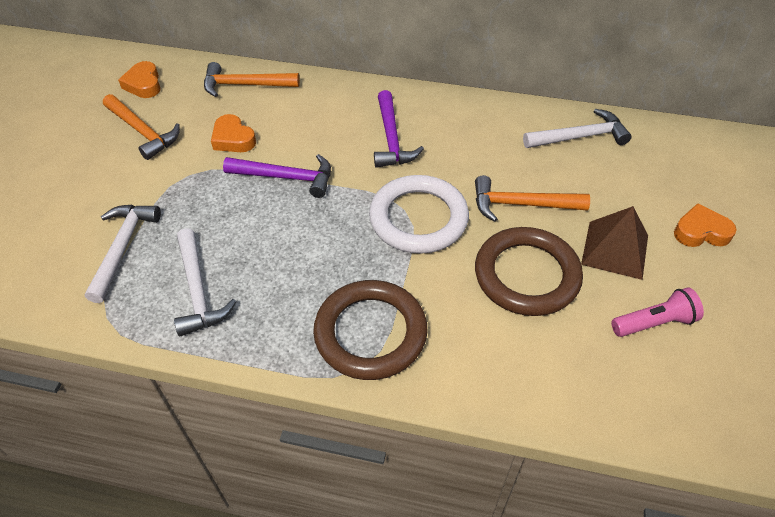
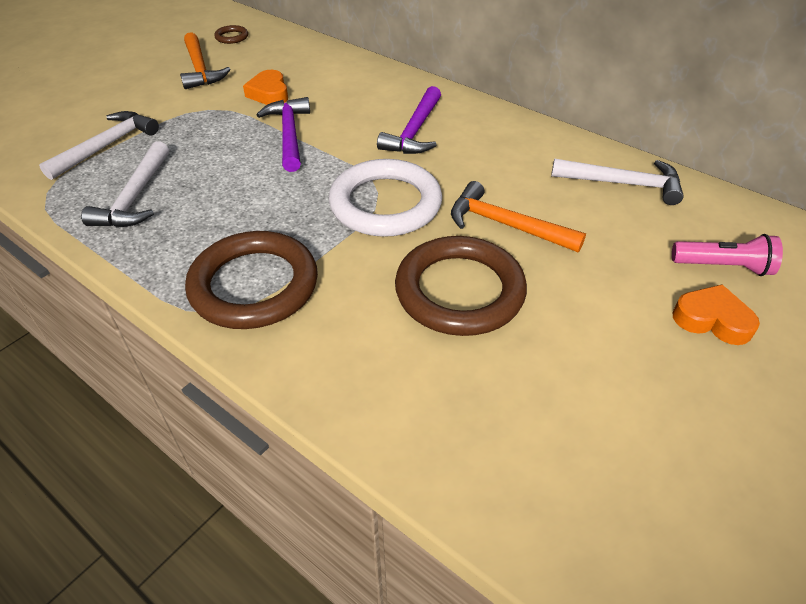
camera: 25 degrees right, 5 degrees down
(144, 84) = (232, 37): orange heart -> brown ring
(245, 85) = (315, 57): orange hammer -> none
(286, 177) = (289, 134): purple hammer -> purple hammer turned 135 degrees counterclockwise
(615, 250) = (584, 301): brown pyramid -> none
(654, 322) = (578, 392): pink flashlight -> pink flashlight (723, 266)

